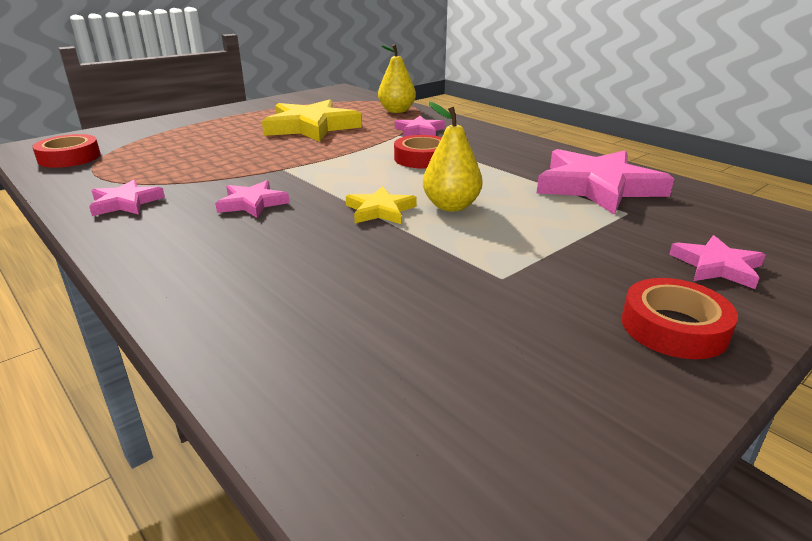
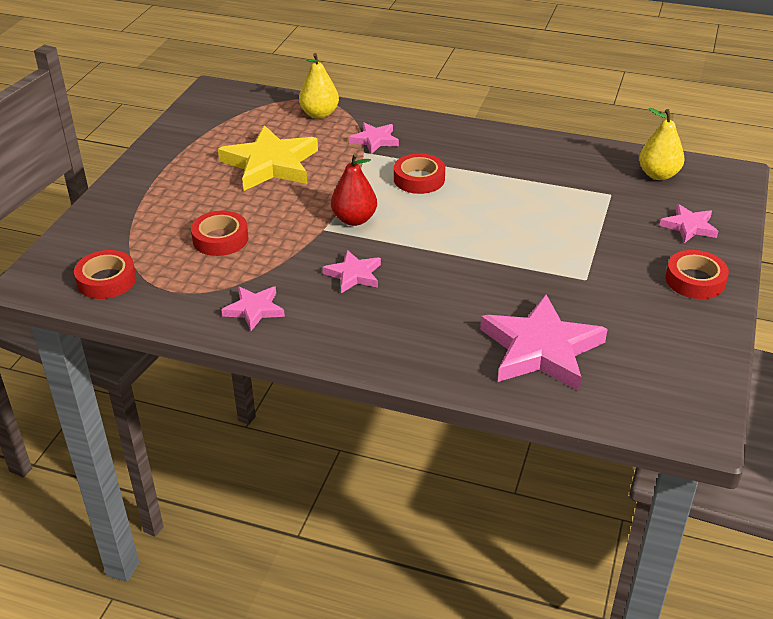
camera: 30 degrees left, 10 degrees up
(193, 155) = (220, 239): none -> red tape
(320, 169) = (354, 219): none -> red pear
(380, 210) = (454, 249): yellow star -> none
(451, 206) = (497, 227): yellow pear -> yellow pear (658, 175)
(597, 187) = (573, 172): pink star -> pink star (541, 349)

